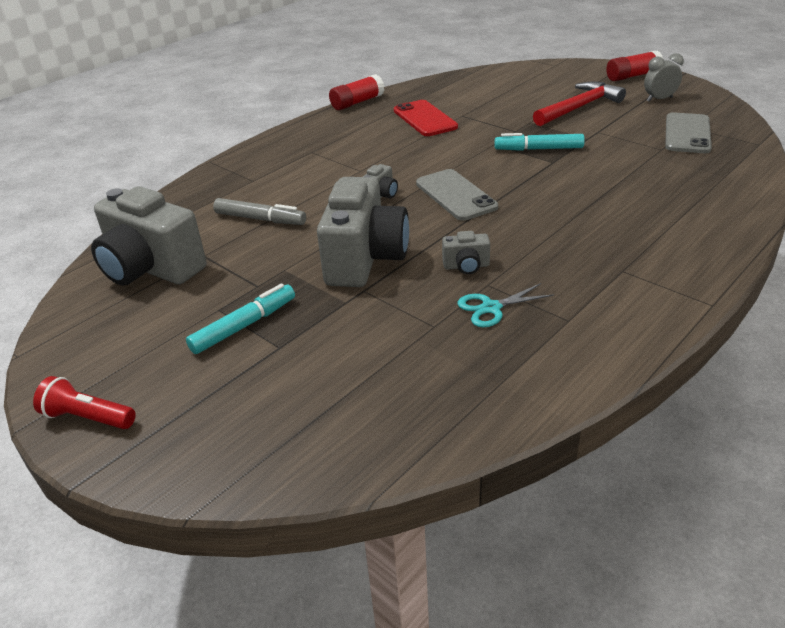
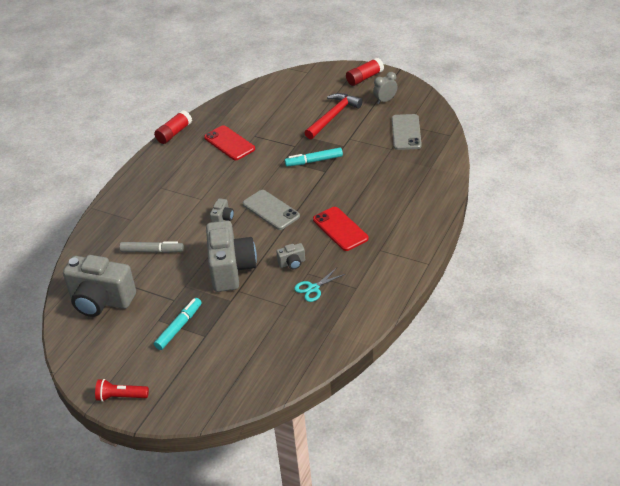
camera: 15 degrees left, 5 degrees up
(559, 233) = (340, 229): none -> red phone

